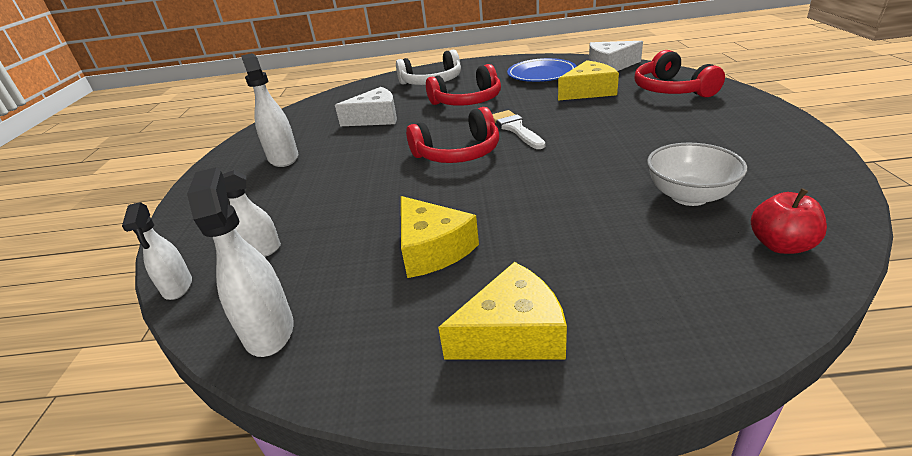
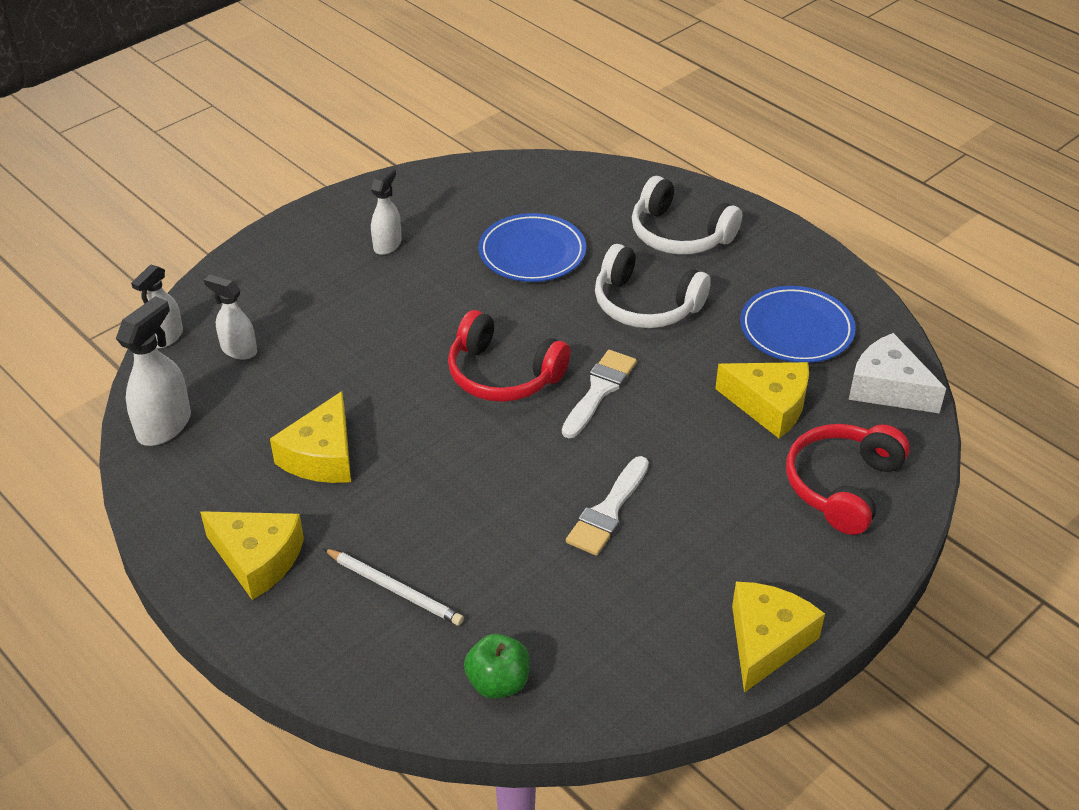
camera: 45 degrees right, 10 degrees up
(283, 158) = (387, 244): white spray bottle -> white spray bottle, size x0.65
(376, 118) = (532, 253): white cheese -> blue plate
(467, 101) = (645, 305): red headphones -> white headphones
(626, 153) = (608, 511): none -> white brush
(626, 262) = (394, 589): none -> white pencil
(689, 196) = (545, 594): white bowl -> none
(780, 245) = (498, 682): red apple -> green apple
(791, 136) = (766, 641): none -> yellow cheese

